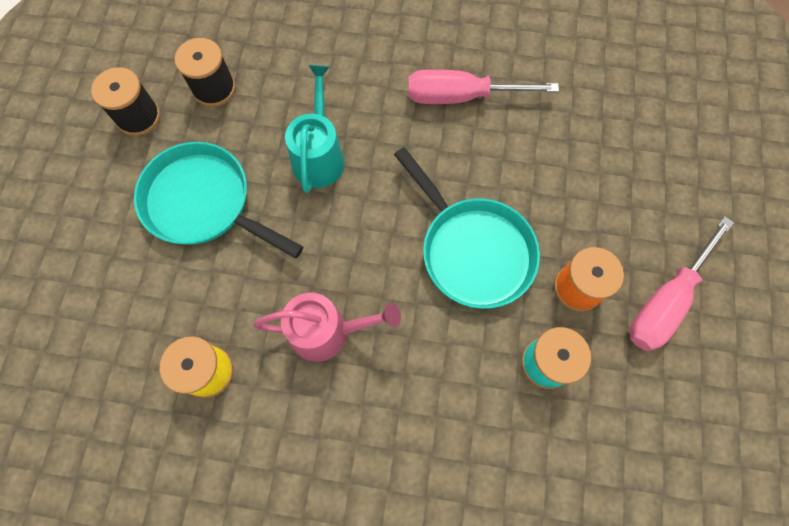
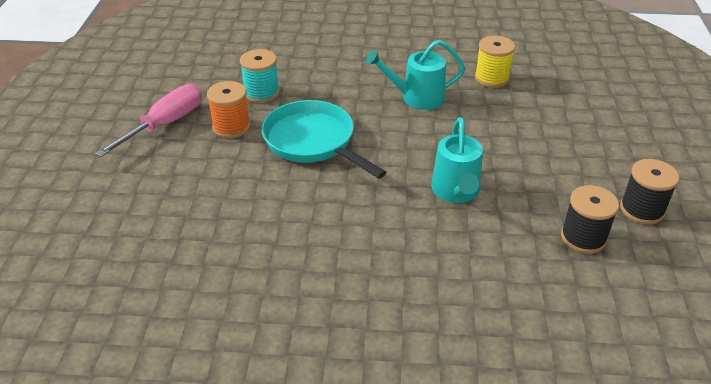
camera: 175 degrees right, 30 degrees down
(204, 203) = (543, 156): turquoise pan -> none
(327, 332) = (417, 98): pink watering can -> turquoise watering can
(460, 97) = (326, 247): pink screwdriver -> none

